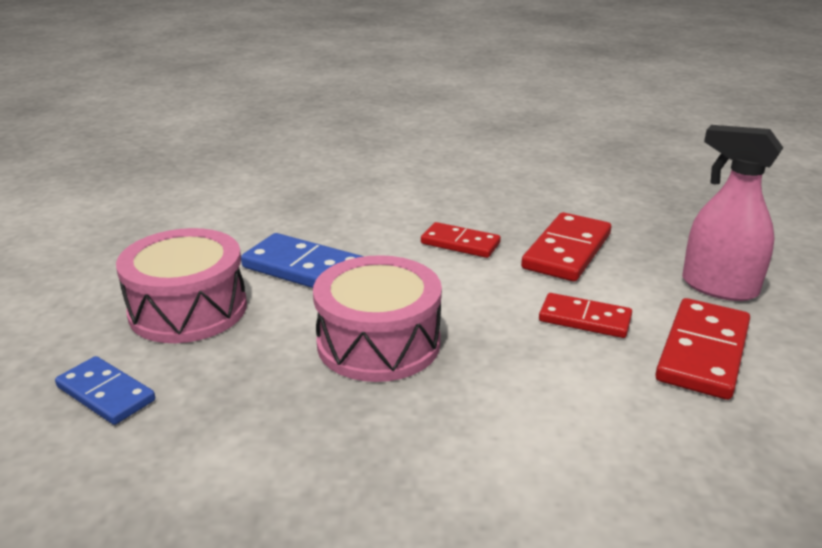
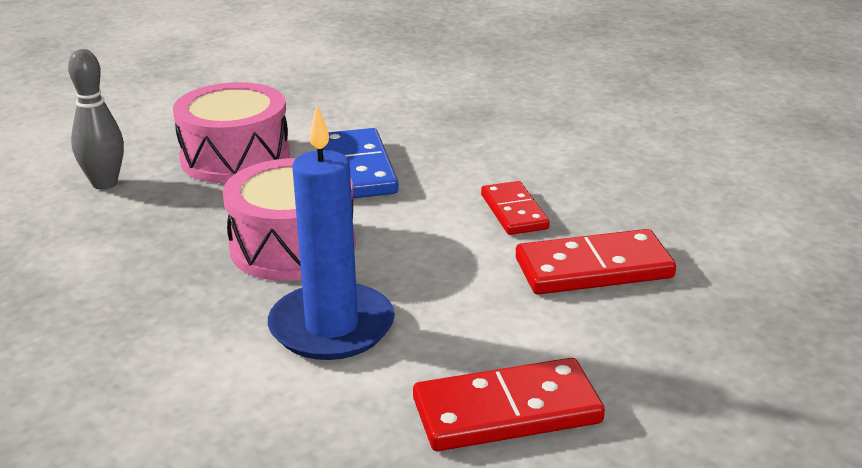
camera: 50 degrees right, 0 degrees up
(106, 393) = (105, 183): blue domino -> grey bowling pin
(521, 375) = (332, 327): none -> blue candle
(584, 319) = (472, 325): red domino -> none
(718, 287) = (665, 382): pink spray bottle -> none

